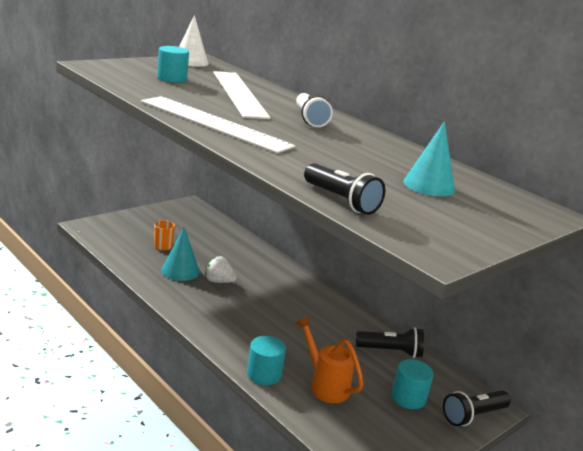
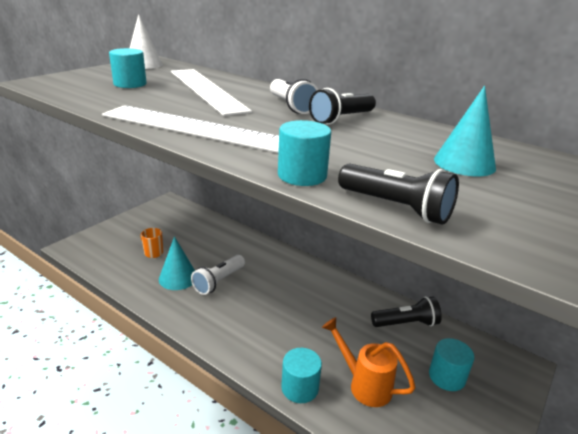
camera: 10 degrees left, 5 degrees up
(218, 281) = (219, 281): white strawberry -> white flashlight
(282, 170) = (302, 175): none -> turquoise cylinder
(473, 416) = (513, 381): black flashlight -> black flashlight (341, 119)

